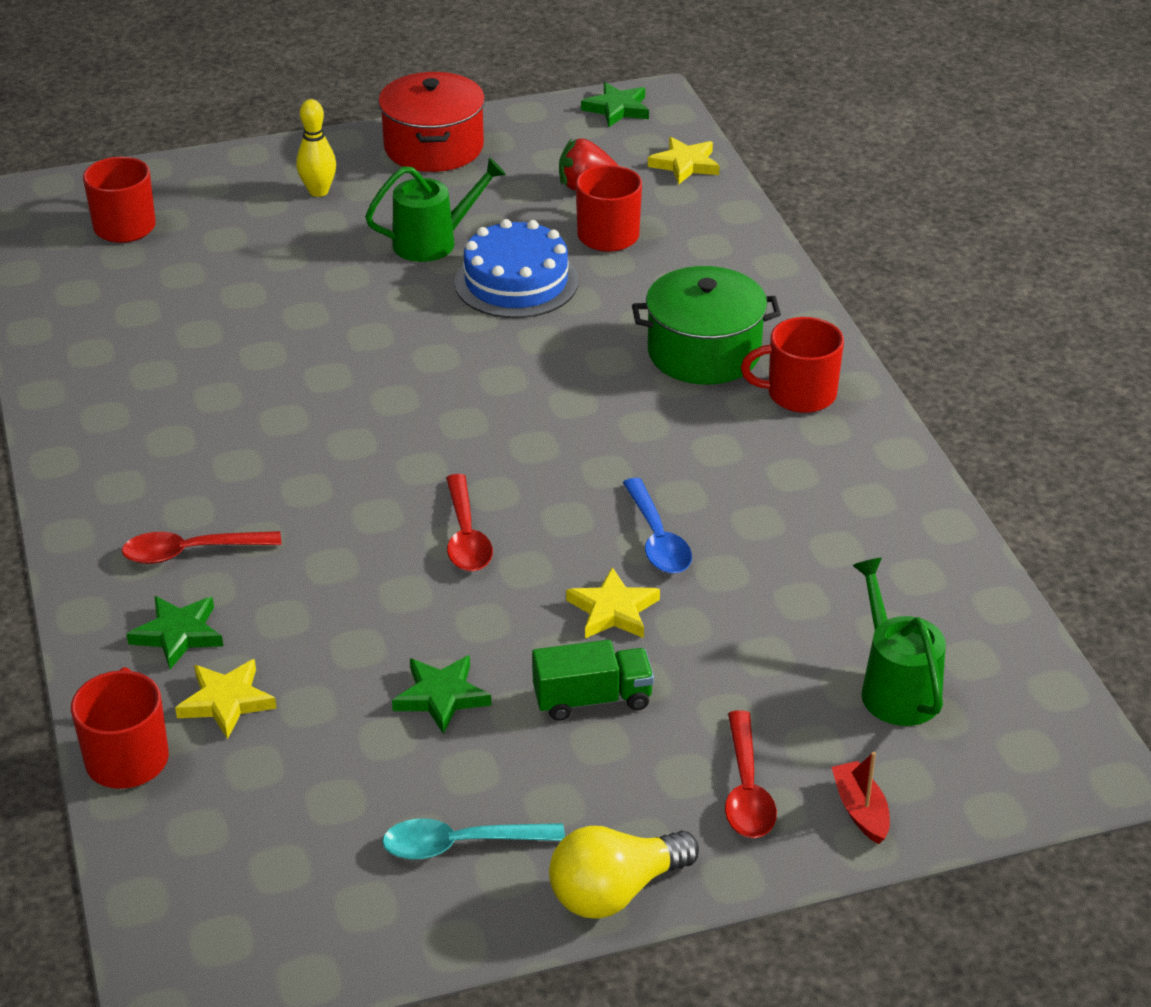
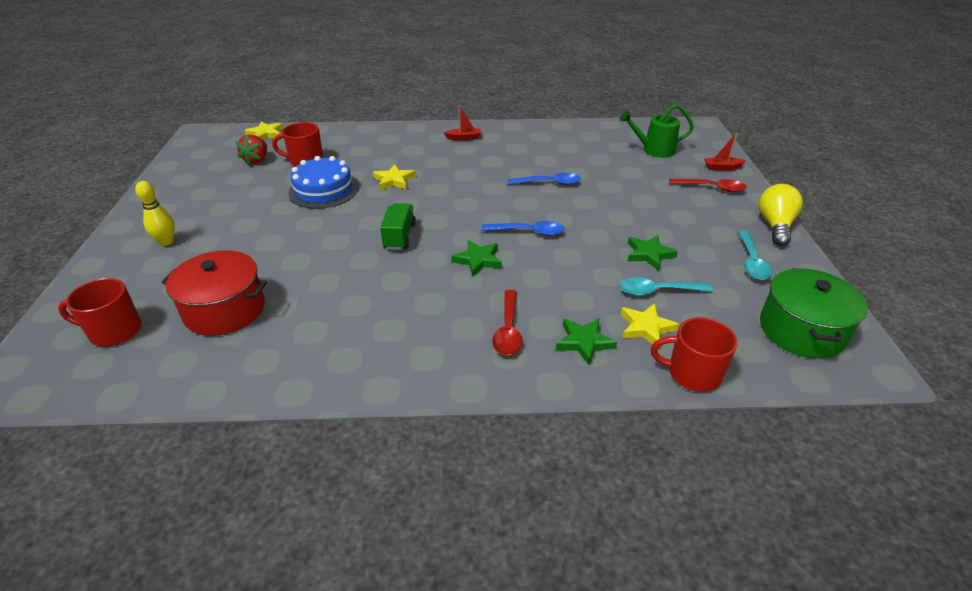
camera: 75 degrees left, 0 degrees up
(329, 712) = (657, 291): none -> turquoise spoon
(433, 147) = (166, 197): red pot -> red pot (224, 310)
(433, 242) = (262, 209): green watering can -> none
(466, 536) = (529, 232): red spoon -> blue spoon
(592, 699) = (654, 214): green truck -> green truck (399, 236)
(613, 610) = (595, 201): yellow star -> yellow star (394, 180)
(615, 891) = (775, 226): yellow light bulb -> yellow light bulb turned 150 degrees counterclockwise
(617, 109) = (196, 142): green star -> green star (478, 260)
(704, 352) = (420, 153): green pot -> green pot (801, 330)
(799, 394) = (464, 138): red mug -> red boat

